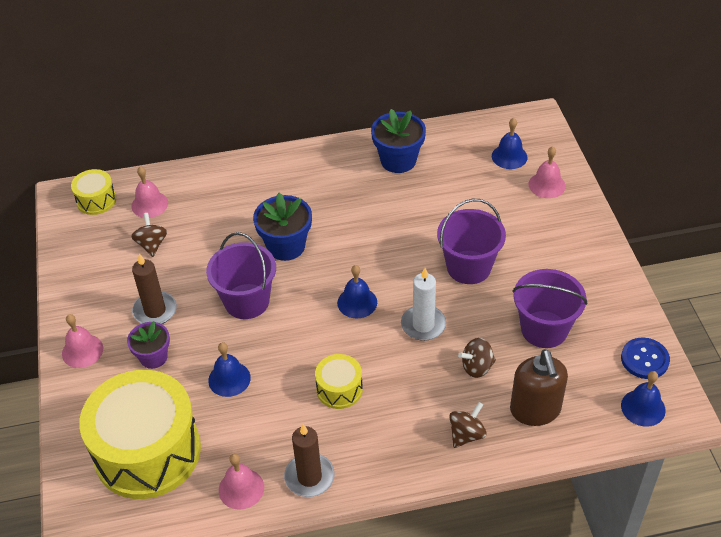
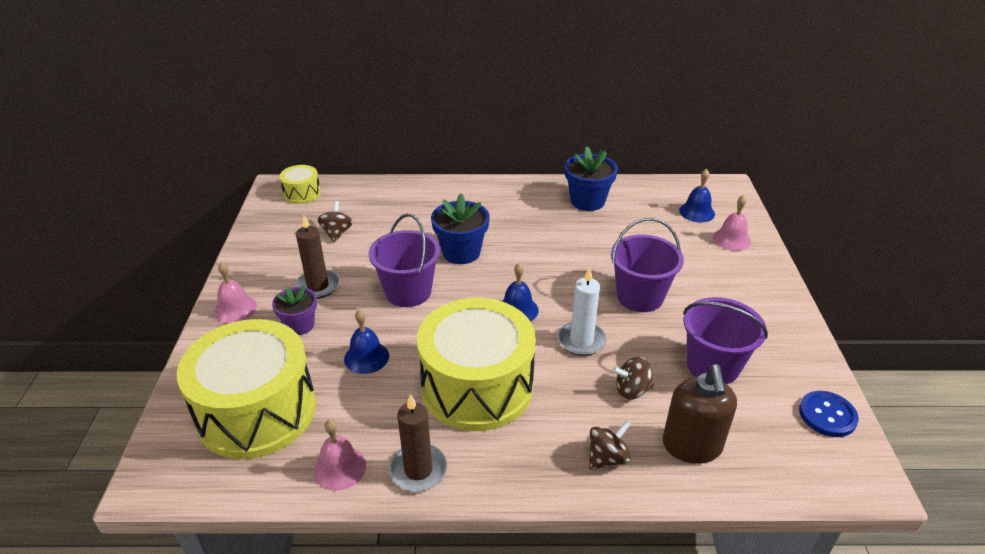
camera: 10 degrees right, 10 degrees down
(149, 204) = (347, 203): pink bell -> none
(339, 389) = (477, 386): yellow drum -> yellow drum, size x2.22
(643, 407) = (822, 466): blue bell -> none

